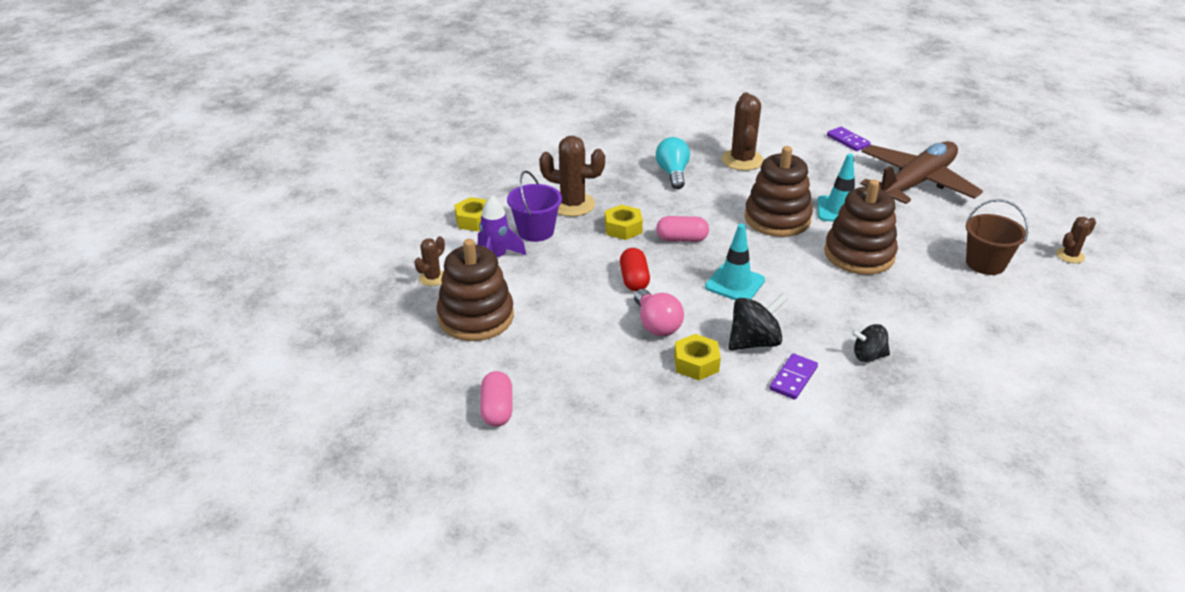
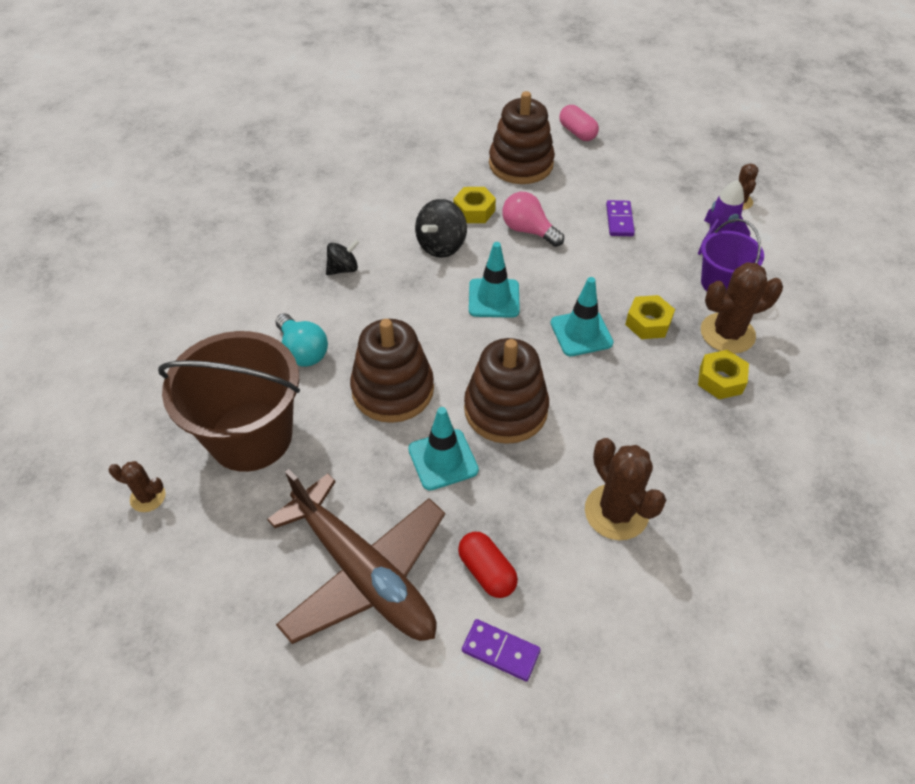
camera: 150 degrees right, 15 degrees up
(474, 220) = (788, 272): yellow nut -> yellow nut (720, 380)
(476, 317) = (665, 183): brown stacking toy -> brown stacking toy (521, 164)
(634, 280) = (583, 266): red capsule -> red capsule (487, 571)
(673, 173) = (676, 439): turquoise light bulb -> turquoise light bulb (303, 351)
(681, 239) = (581, 333): pink capsule -> turquoise traffic cone
(793, 378) = (395, 226): purple domino -> purple domino (619, 220)
(916, 183) = (364, 573): brown plane -> brown plane turned 60 degrees counterclockwise
(985, 263) = (251, 436): brown bucket -> brown bucket, size x1.79
(1070, 255) = (148, 497): brown cactus -> brown cactus turned 75 degrees clockwise

